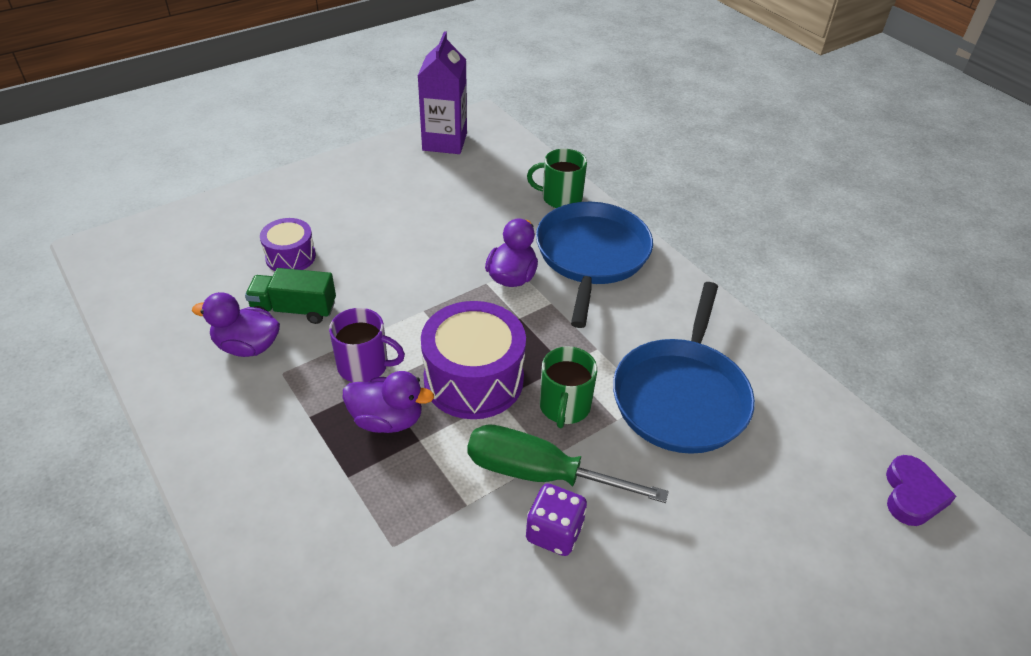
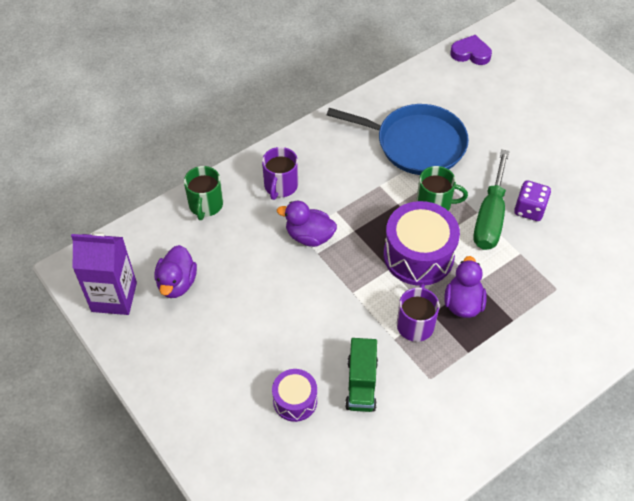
camera: 90 degrees left, 10 degrees up
(247, 346) = (406, 409): purple duck -> purple duck (177, 283)
(591, 256) = (280, 186): blue pan -> purple mug

